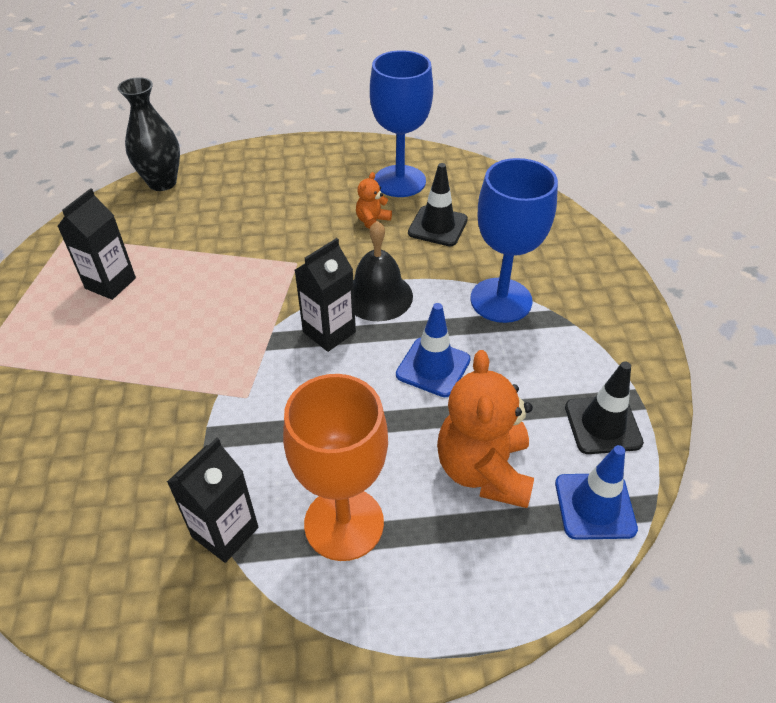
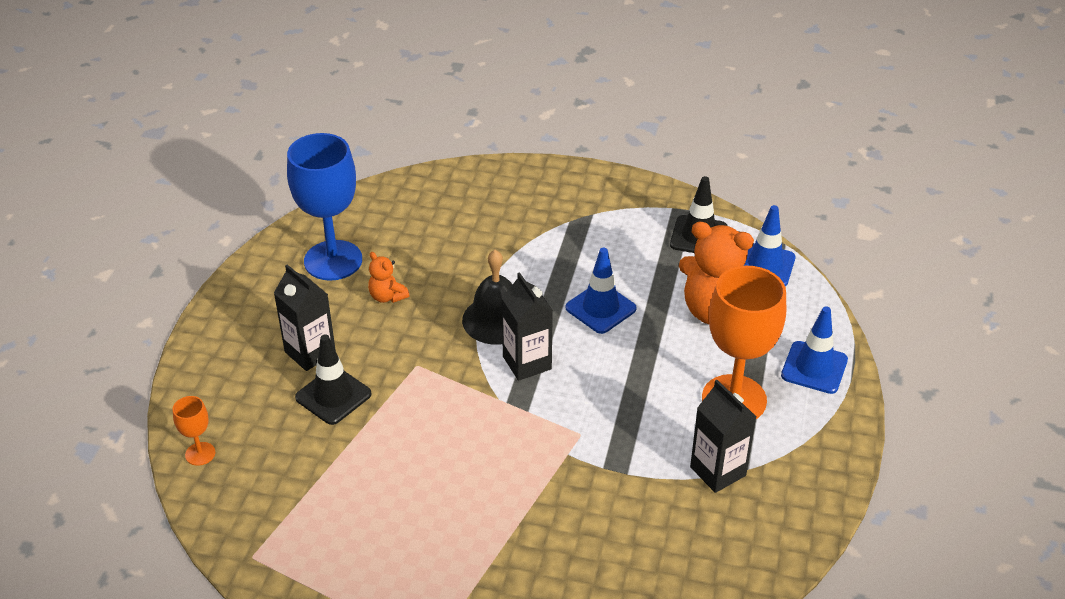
camera: 70 degrees left, 5 degrees down
(110, 283) = (364, 520): black carton -> black carton (310, 352)
(162, 182) = (200, 454): black vase -> orange goblet
(434, 604) = (814, 368): none -> blue traffic cone
(437, 226) = (422, 254): black traffic cone -> black traffic cone (333, 396)
(501, 300) = (543, 245): blue goblet -> none

